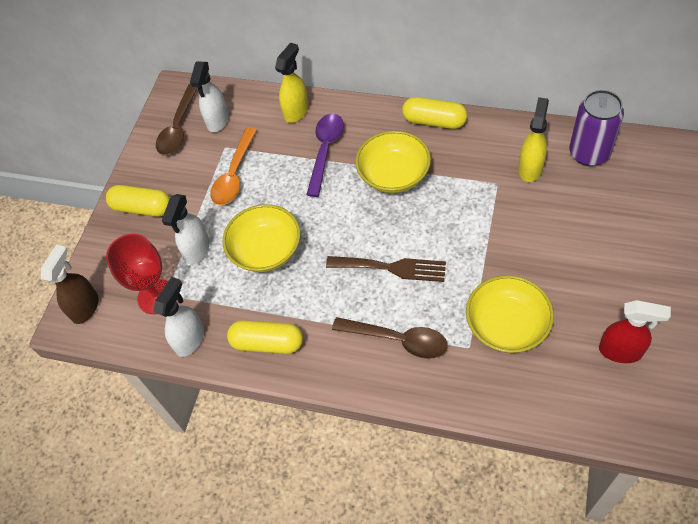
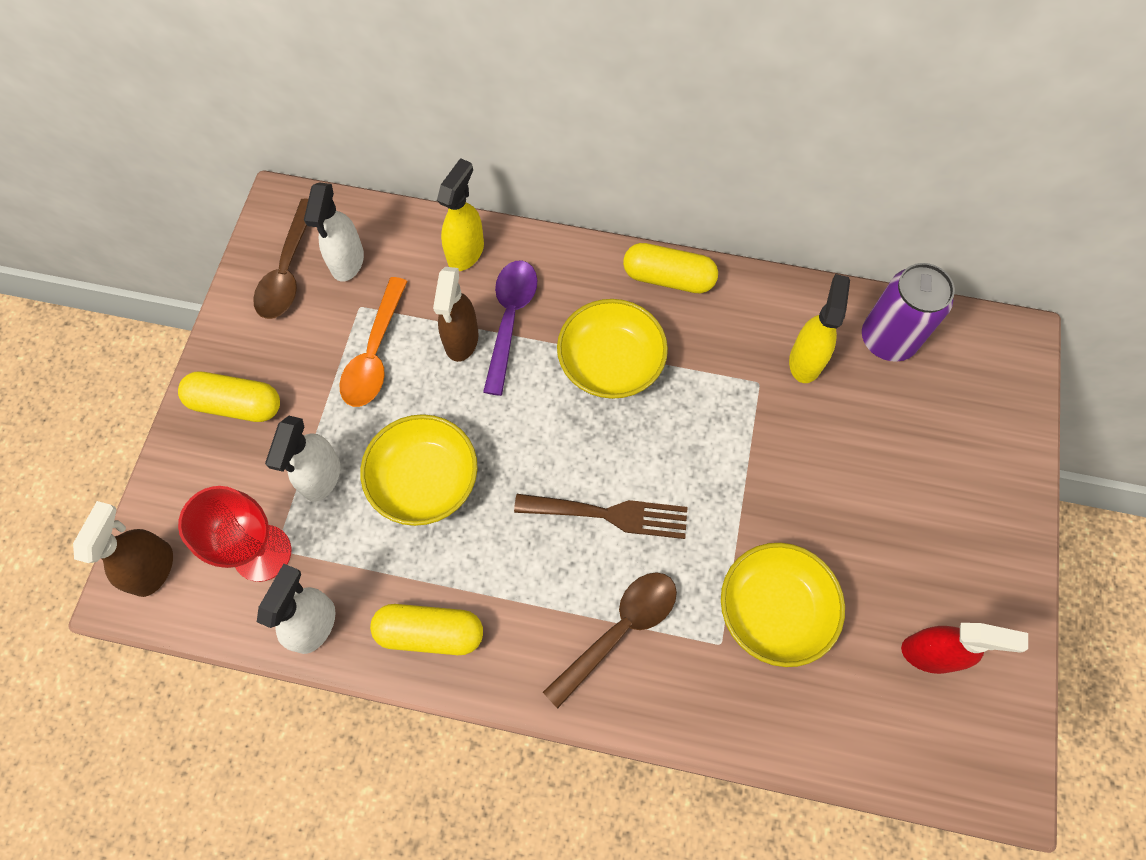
camera: 10 degrees left, 10 degrees up
(292, 164) = (461, 340): none -> brown spray bottle
(397, 340) = (619, 630): brown spoon -> brown spoon turned 60 degrees counterclockwise

